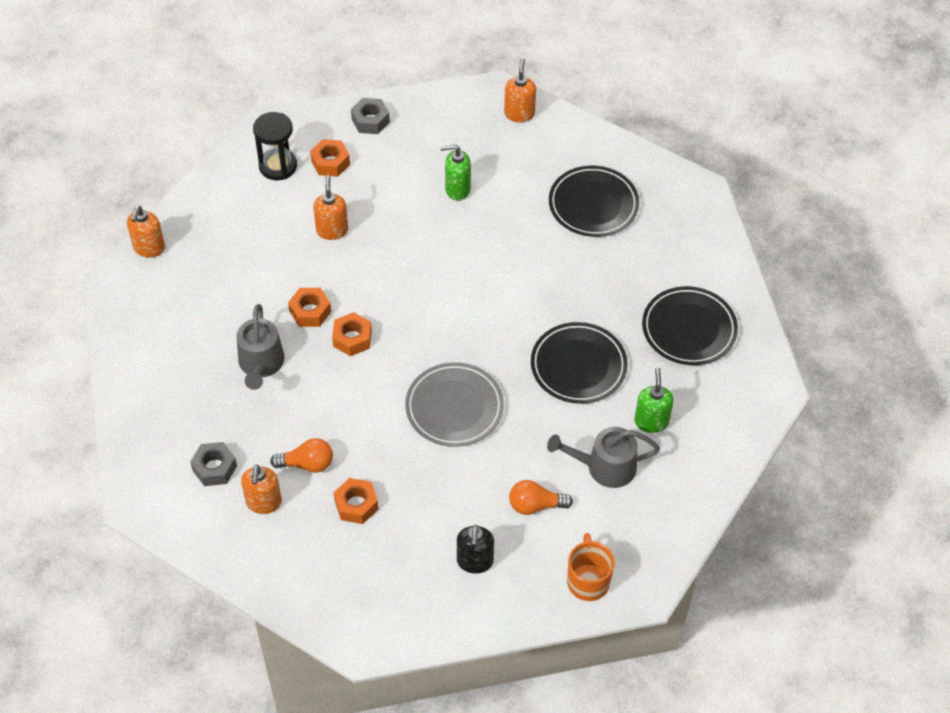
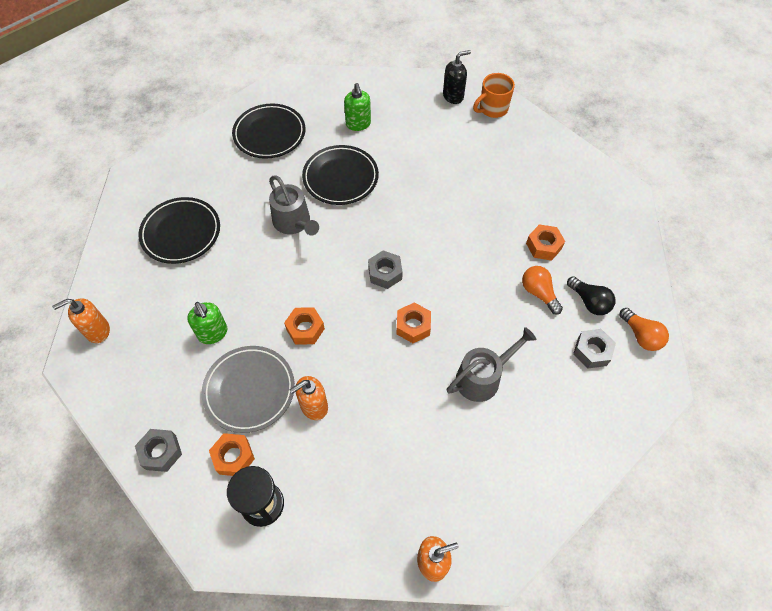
camera: 120 degrees left, 5 degrees up
(263, 502) = (589, 302): orange soap dispenser -> black light bulb
(310, 311) = (408, 372): orange nut -> orange nut (305, 329)
(427, 346) = (385, 273): none -> grey nut
(454, 407) = (425, 230): grey plate -> grey plate (249, 390)
(475, 561) = (527, 165): black soap dispenser -> black soap dispenser (453, 96)
(535, 505) = (464, 153): orange light bulb -> orange light bulb (641, 336)
(605, 467) = (409, 132): grey watering can -> grey watering can (294, 222)
(651, 421) = (358, 124): green soap dispenser -> green soap dispenser turned 75 degrees counterclockwise

